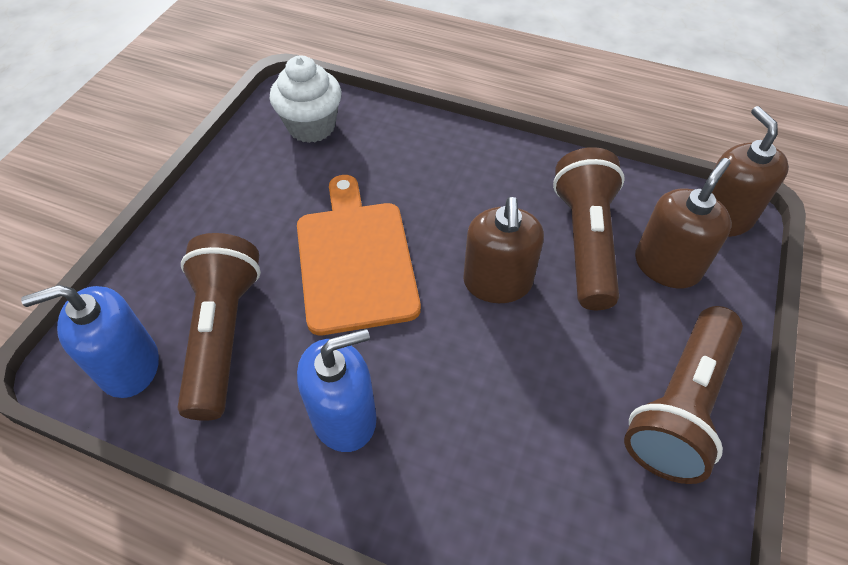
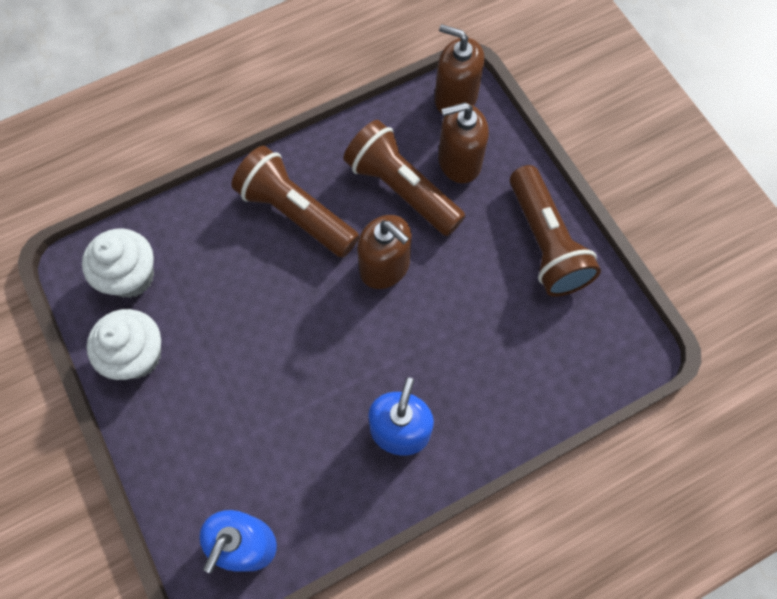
camera: 50 degrees left, 15 degrees up
(223, 334) = (274, 465): brown flashlight -> brown flashlight (296, 213)
(248, 174) = (137, 355): none -> white cupcake
(355, 260) = (288, 339): orange cutting board -> none
(667, 265) = (459, 161): brown soap dispenser -> brown soap dispenser turned 90 degrees counterclockwise

